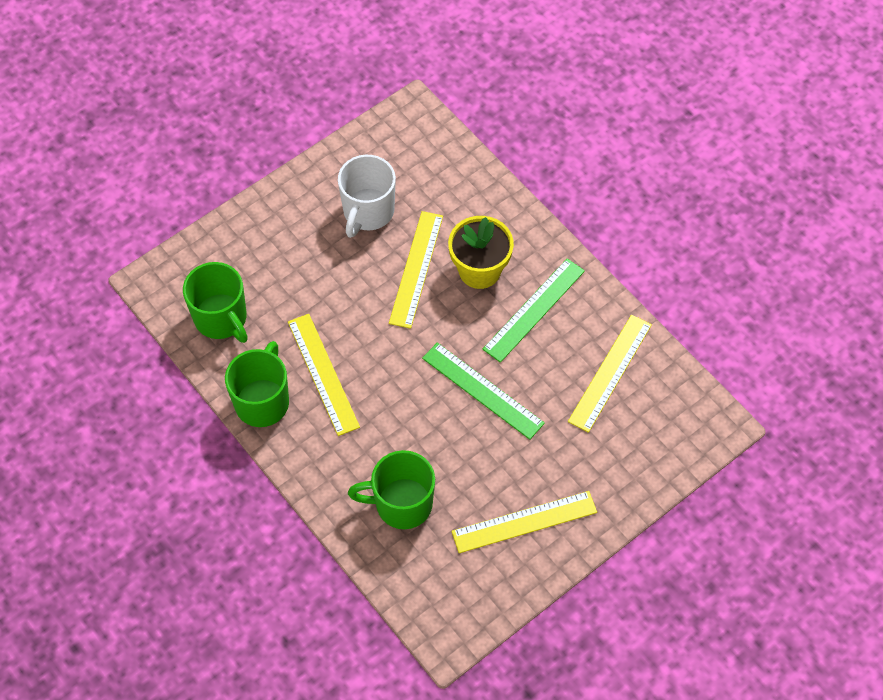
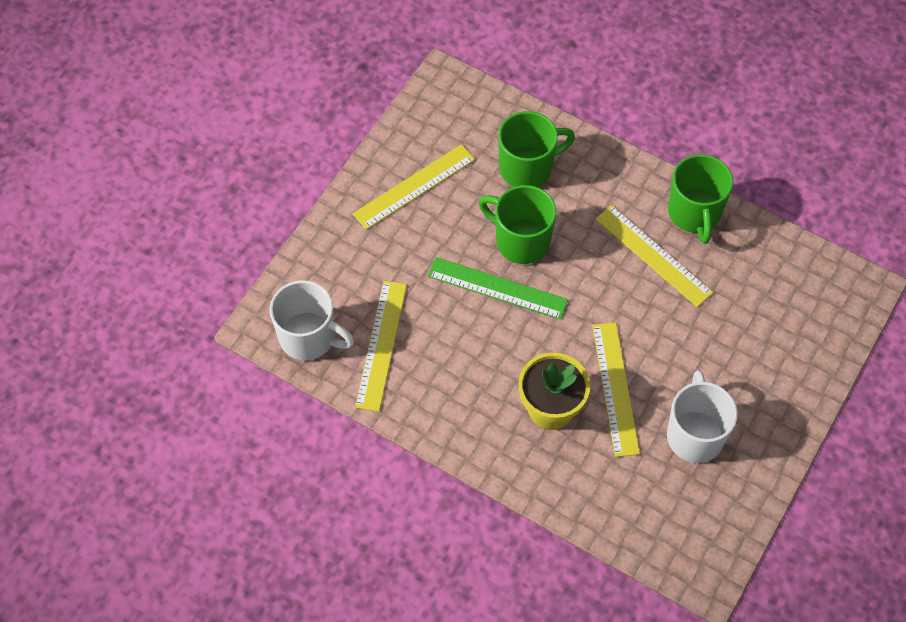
camera: 160 degrees right, 0 degrees up
(221, 319) = (776, 275): green mug -> green mug (521, 241)
(534, 310) = (479, 384): green ruler -> none
(675, 401) = (309, 337): none -> white mug

